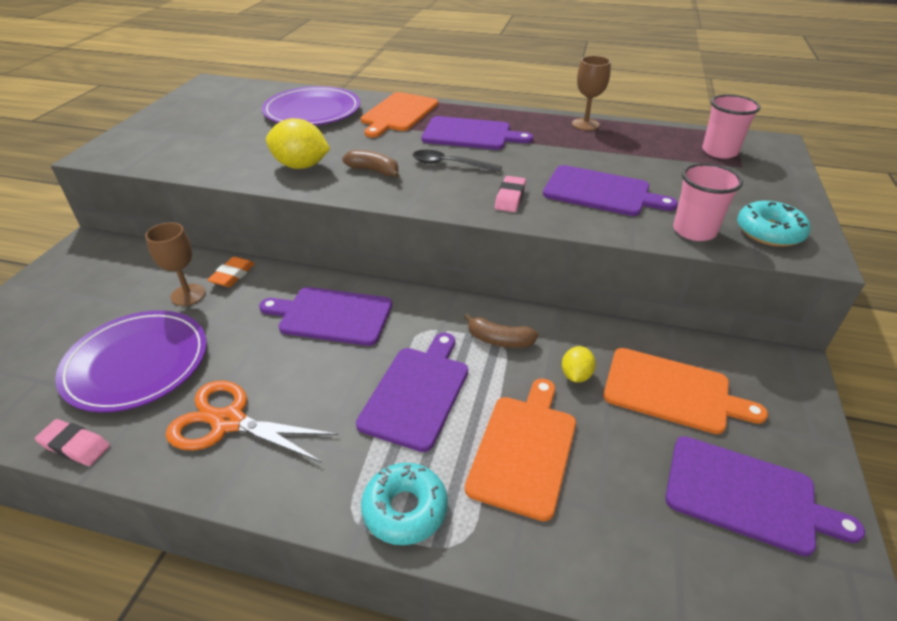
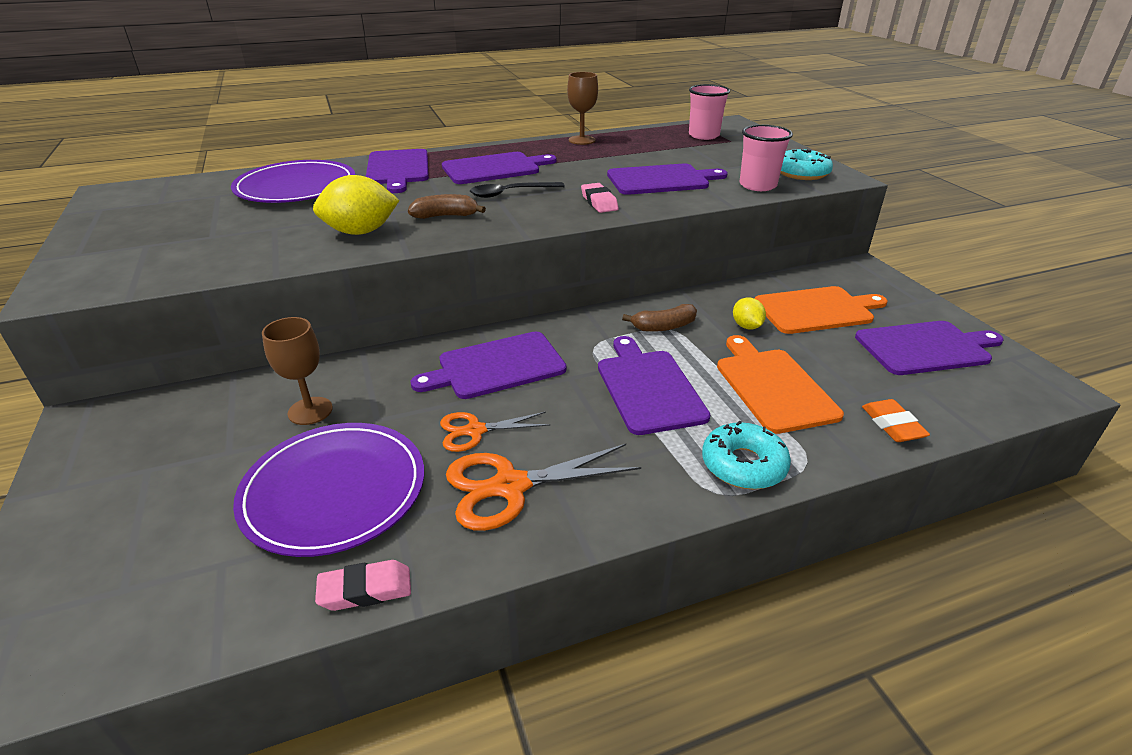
camera: 35 degrees left, 5 degrees down
(233, 275) = (341, 375): orange eraser -> orange eraser (892, 425)
(258, 363) = (475, 431): none -> orange scissors
(398, 114) = (398, 169): orange cutting board -> purple cutting board

